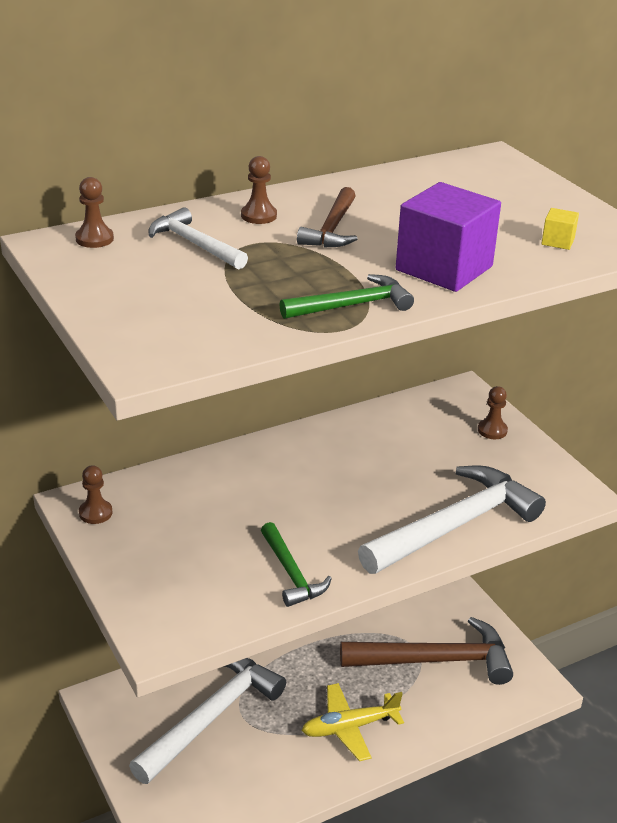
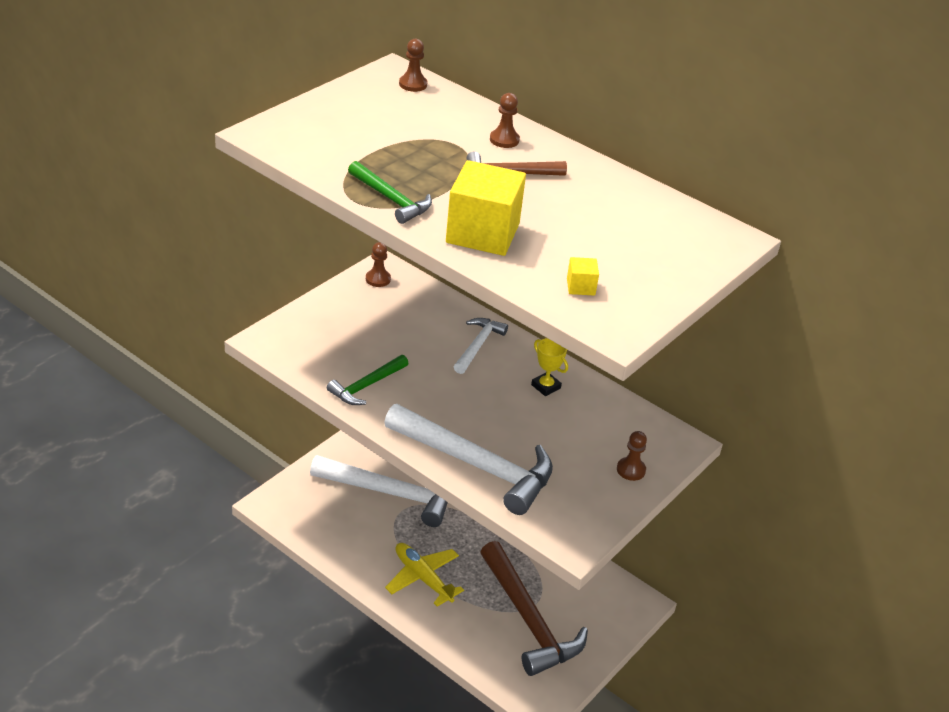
camera: 65 degrees right, 5 degrees up
(194, 244) = (435, 122): white hammer -> white hammer (478, 345)
(351, 445) = (546, 386): none -> yellow trophy
(444, 268) = (482, 233): purple cube -> yellow cube

